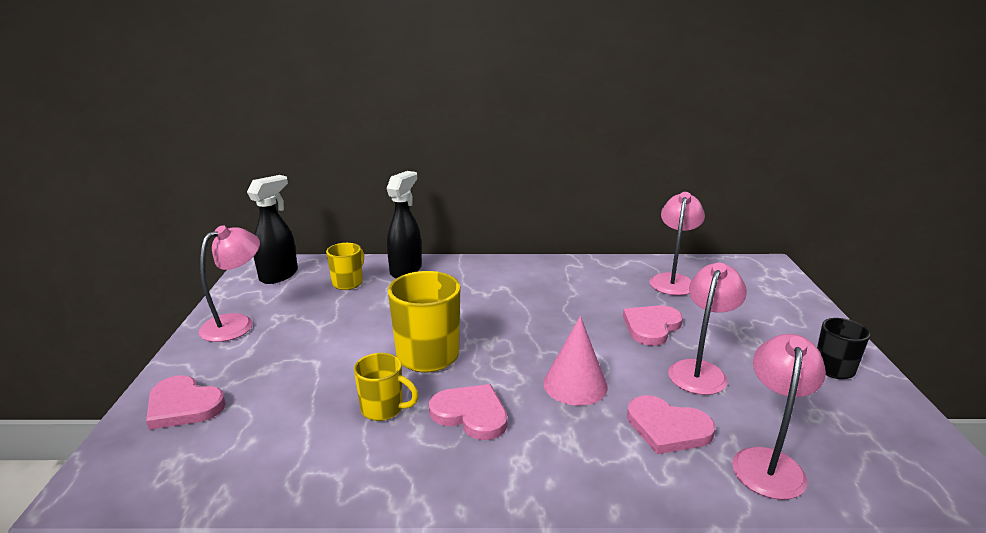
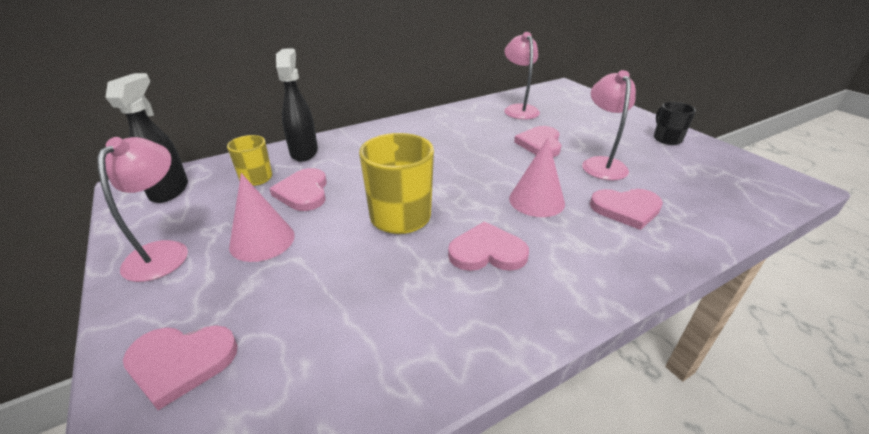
camera: 30 degrees left, 10 degrees up
(305, 338) = (262, 240): none -> pink cone
(371, 307) = (303, 192): none -> pink heart
(383, 409) = (410, 277): yellow mug -> none
(768, 462) = (702, 209): pink lamp -> none

